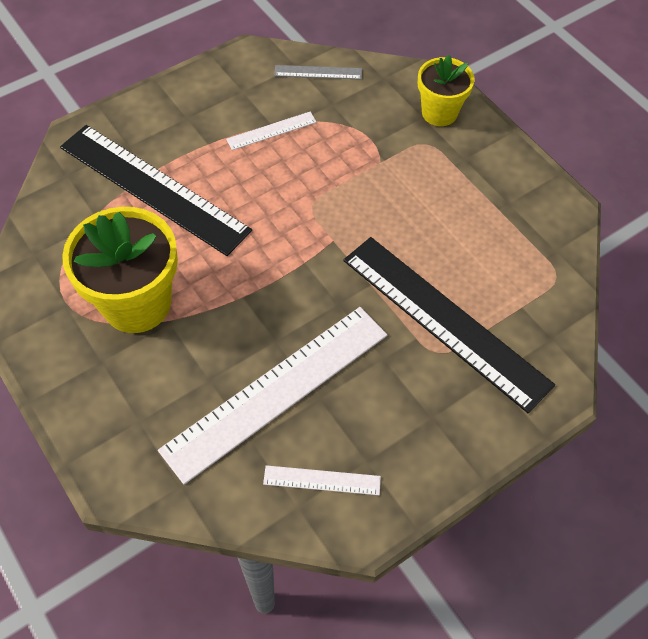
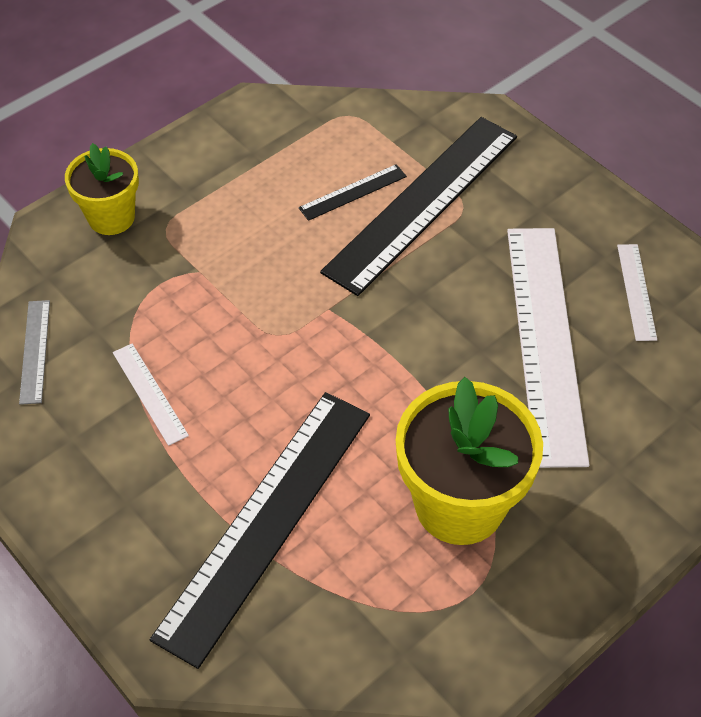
camera: 95 degrees left, 5 degrees down
(277, 391) = (545, 341): white ruler -> white ruler turned 45 degrees clockwise
(459, 270) = (353, 192): none -> black ruler

